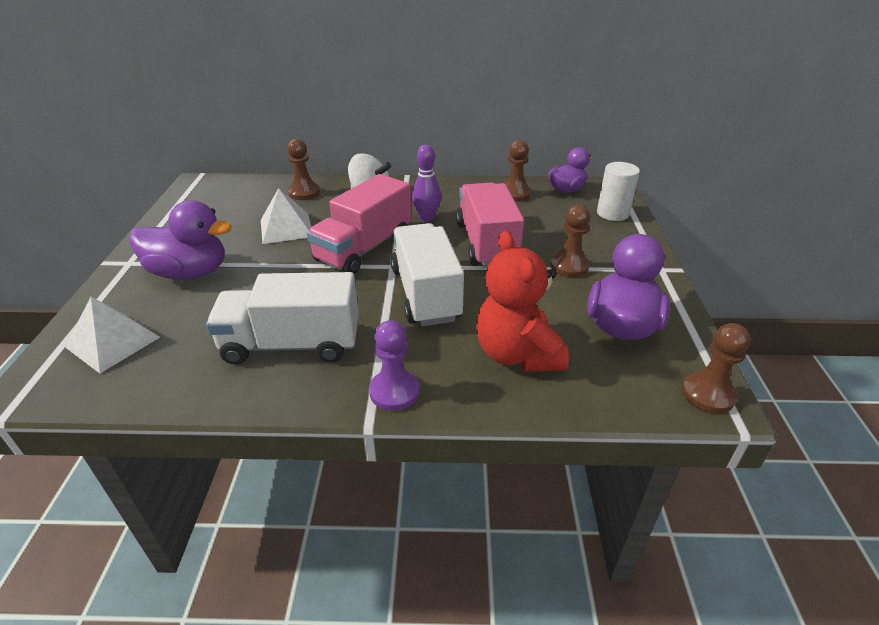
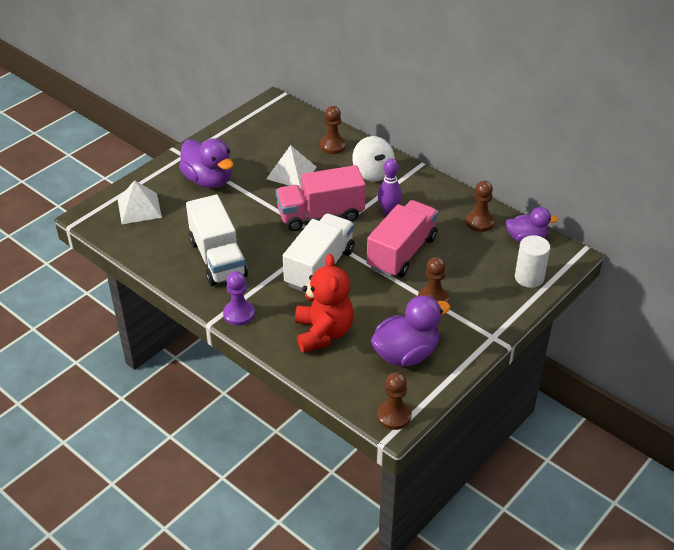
camera: 40 degrees right, 5 degrees up
(292, 344) = (218, 258): white truck -> white truck turned 150 degrees counterclockwise
(517, 354) = (323, 333): red teddy bear -> red teddy bear turned 150 degrees clockwise

